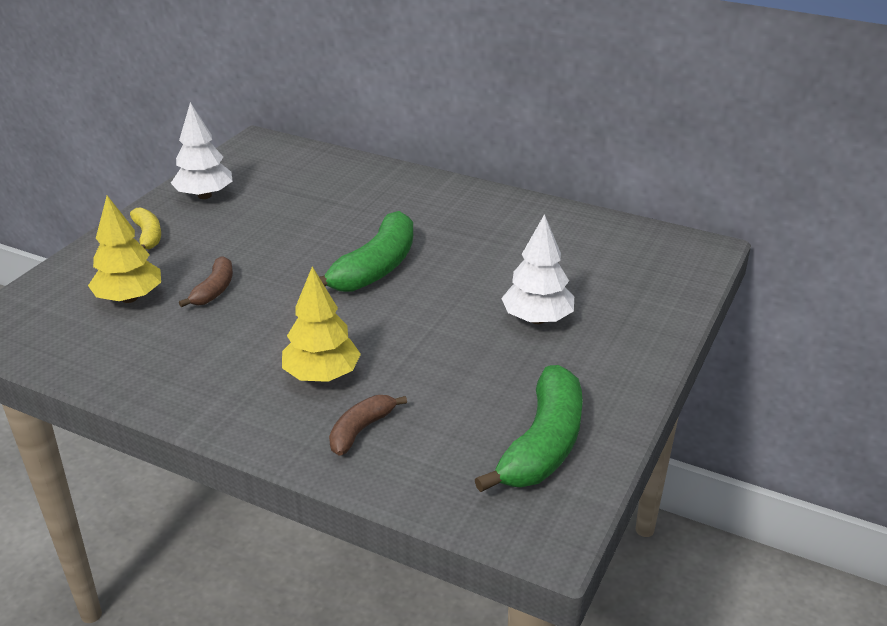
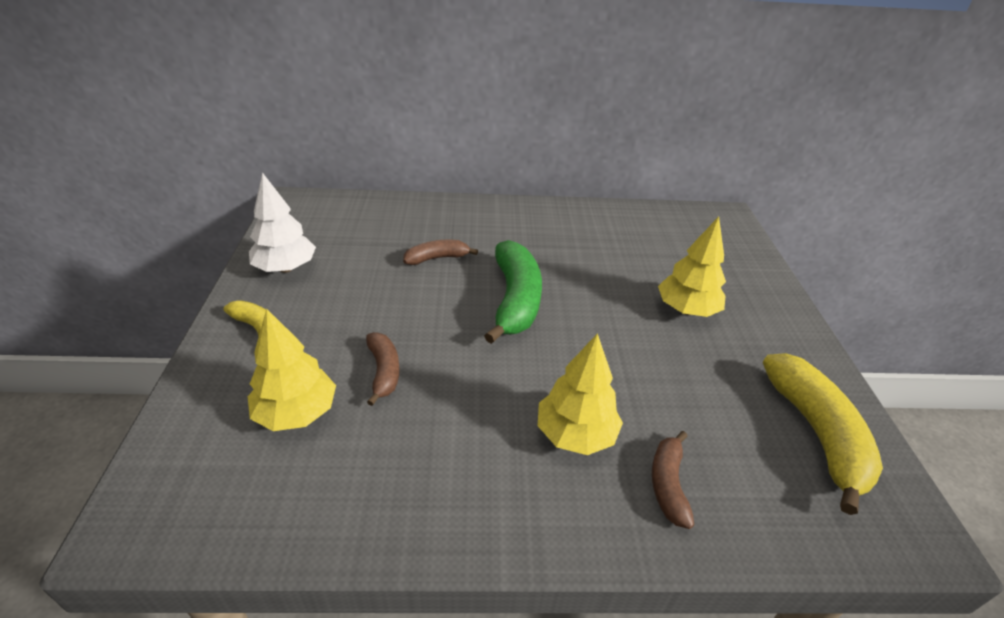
camera: 30 degrees left, 5 degrees up
(339, 217) = (437, 258): none -> brown banana
(537, 319) = (686, 309): white tree -> yellow tree
(543, 444) = (816, 433): green banana -> yellow banana

